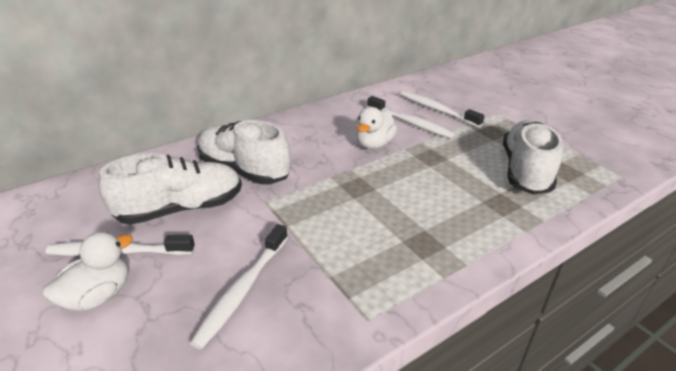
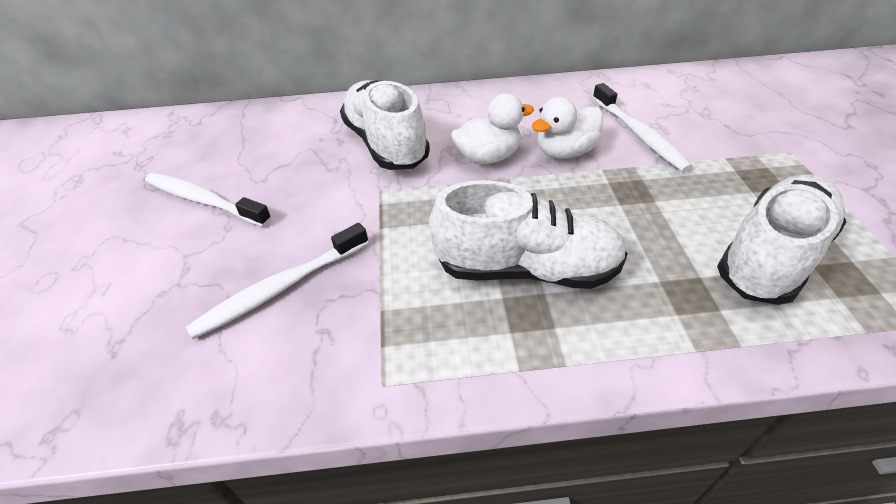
camera: 30 degrees right, 10 degrees up
(98, 295) = (156, 241): white duck -> white duck (488, 157)
(181, 209) = (291, 171): white shoe -> white shoe (526, 269)
(437, 110) = (694, 124): white toothbrush -> none

